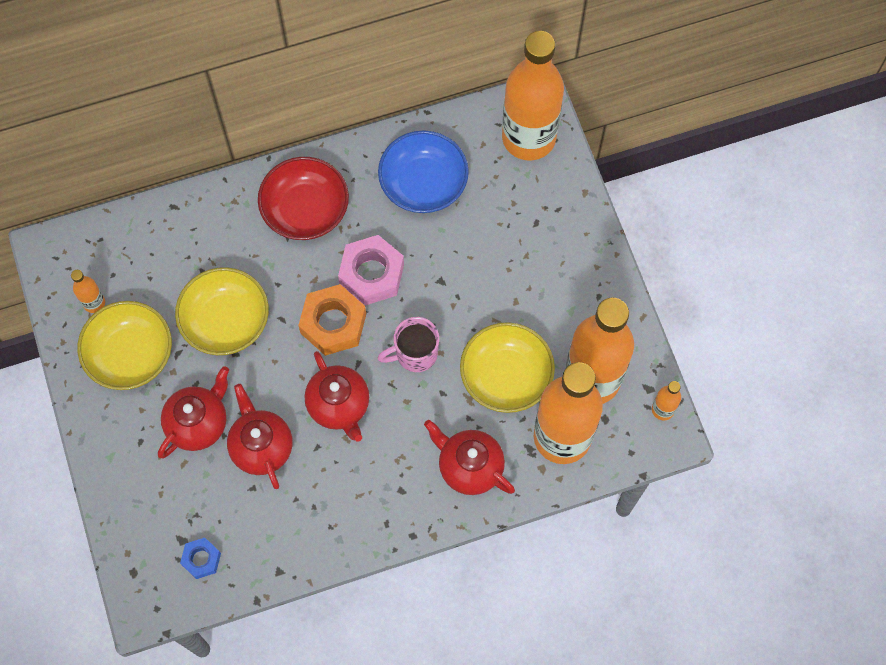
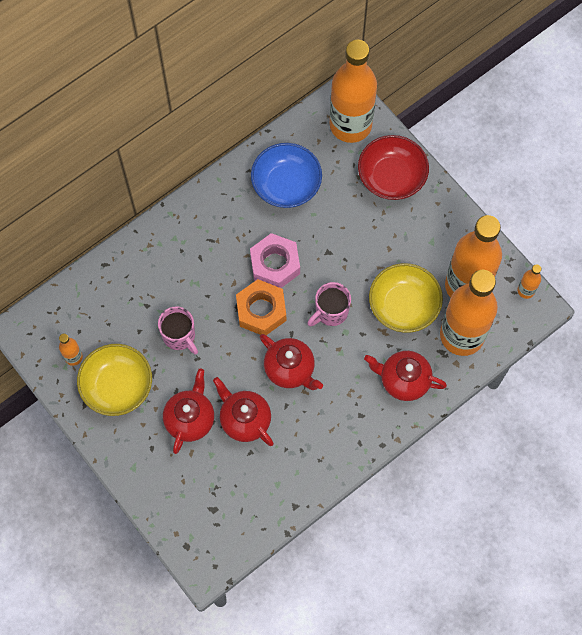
camera: 20 degrees left, 0 degrees up
(201, 559) = (233, 518): blue nut -> none
(226, 321) = (179, 336): yellow bowl -> pink mug
(305, 210) = (206, 233): red bowl -> red bowl (391, 177)

